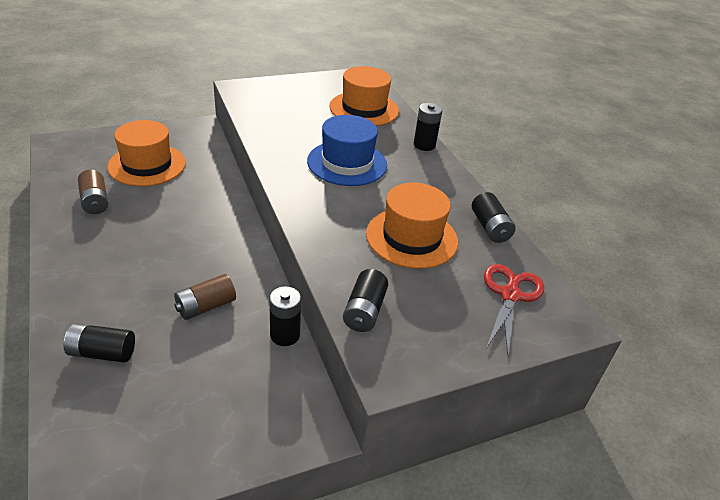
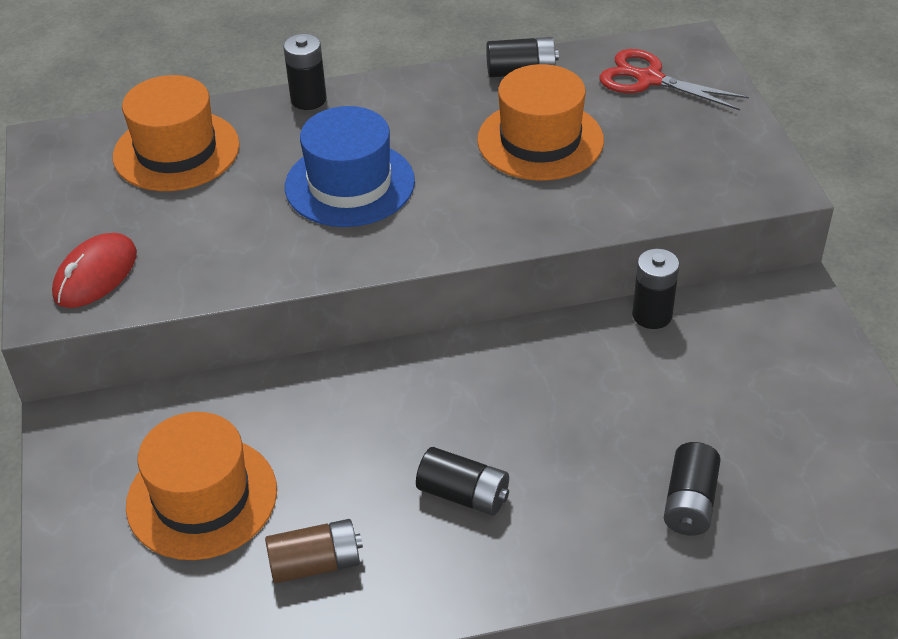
camera: 75 degrees left, 5 degrees up
(206, 306) = (598, 395): brown battery -> none
(263, 96) = (95, 275): none -> red mouse
(364, 311) = (681, 195): black battery -> black battery (463, 494)

